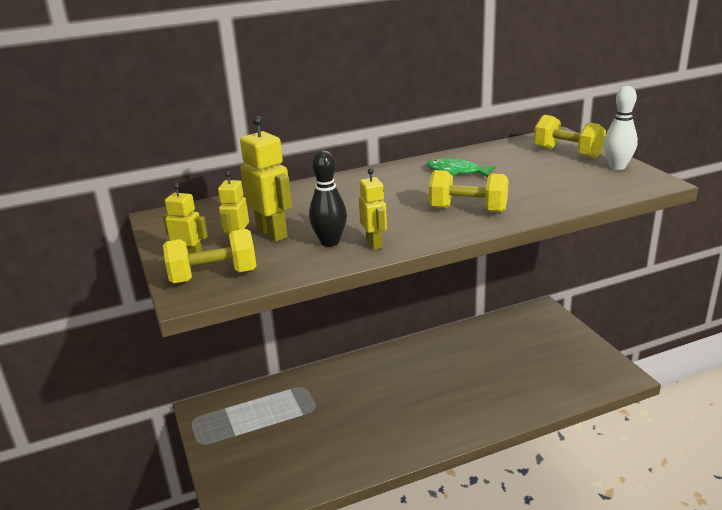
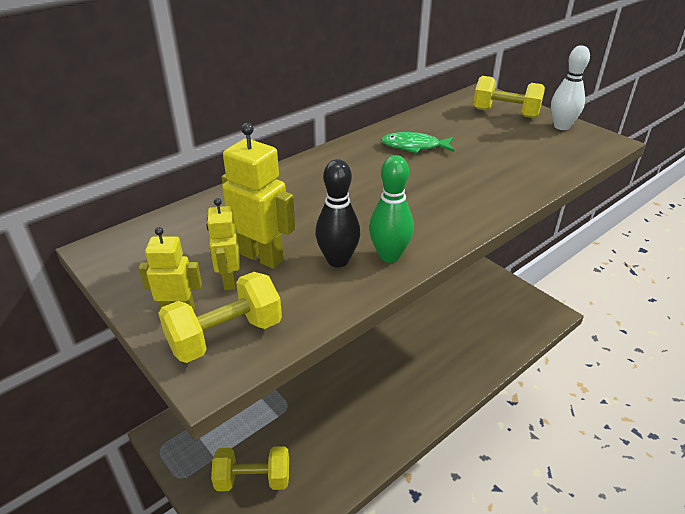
camera: 20 degrees left, 10 degrees up
(374, 244) = (389, 256): yellow robot -> green bowling pin
(468, 210) = (458, 196): yellow dumbbell -> yellow dumbbell (253, 479)

